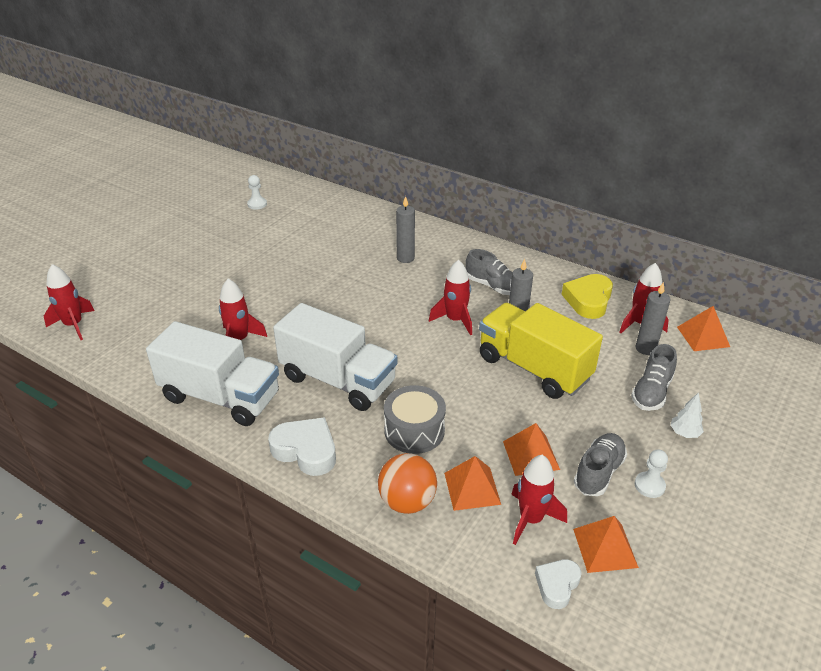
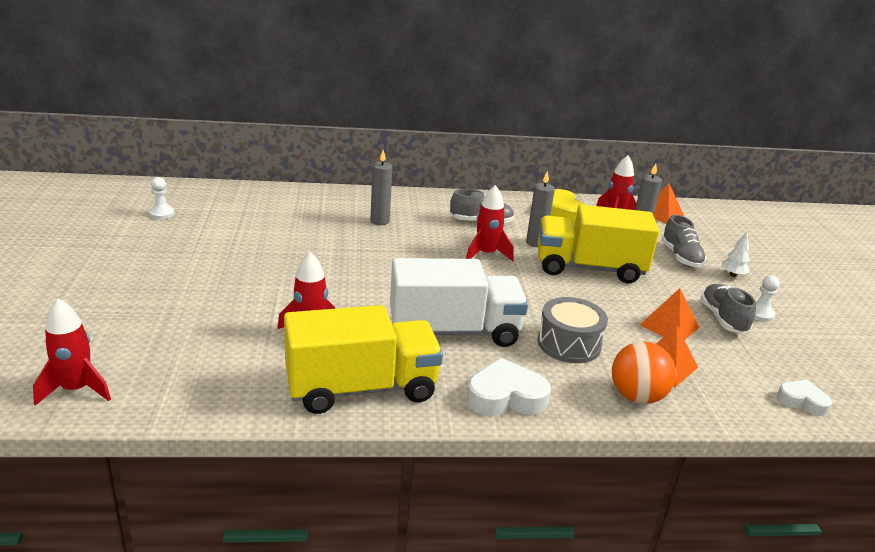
camera: 40 degrees left, 10 degrees down
(220, 397) = (361, 388): white truck -> yellow truck
(531, 519) = (729, 367): red rocket -> none
(557, 585) = (802, 401): white heart -> white heart turned 120 degrees clockwise
(605, 547) = (792, 363): orange pyramid -> none

